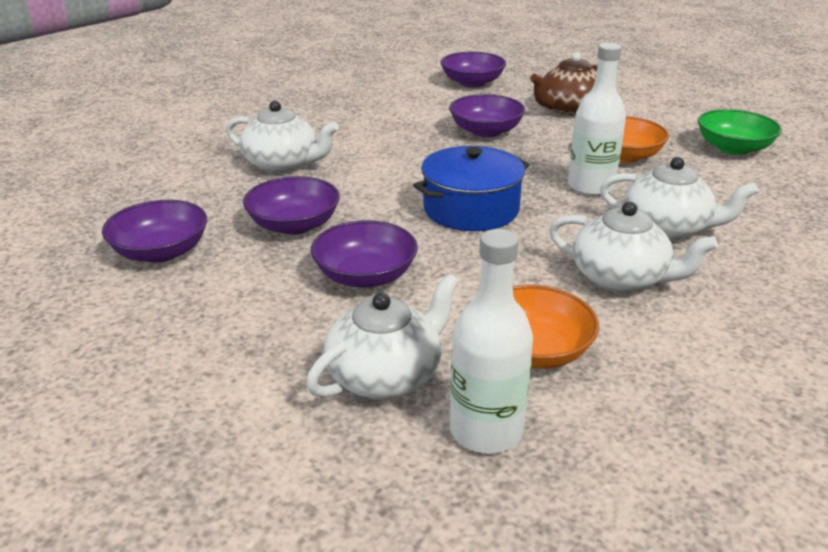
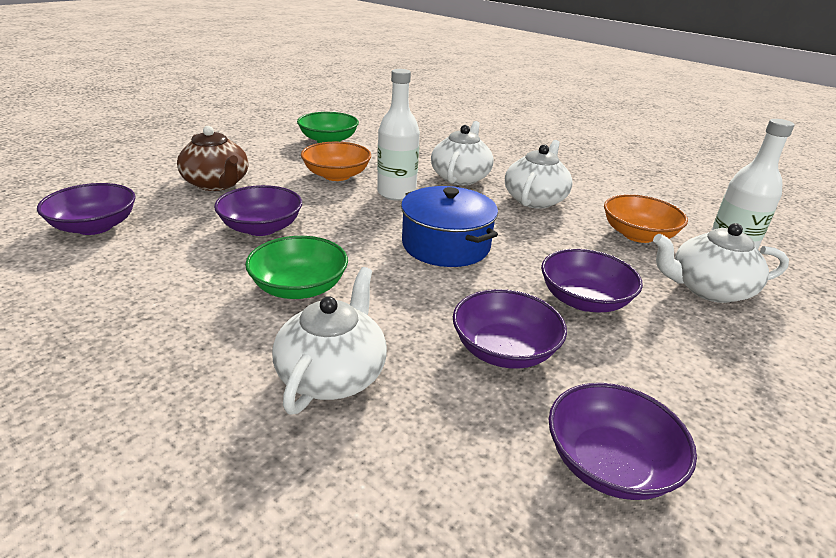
camera: 95 degrees left, 0 degrees up
(386, 375) = (708, 289): white teapot -> white teapot turned 45 degrees counterclockwise
(389, 150) = (299, 287): none -> green bowl

